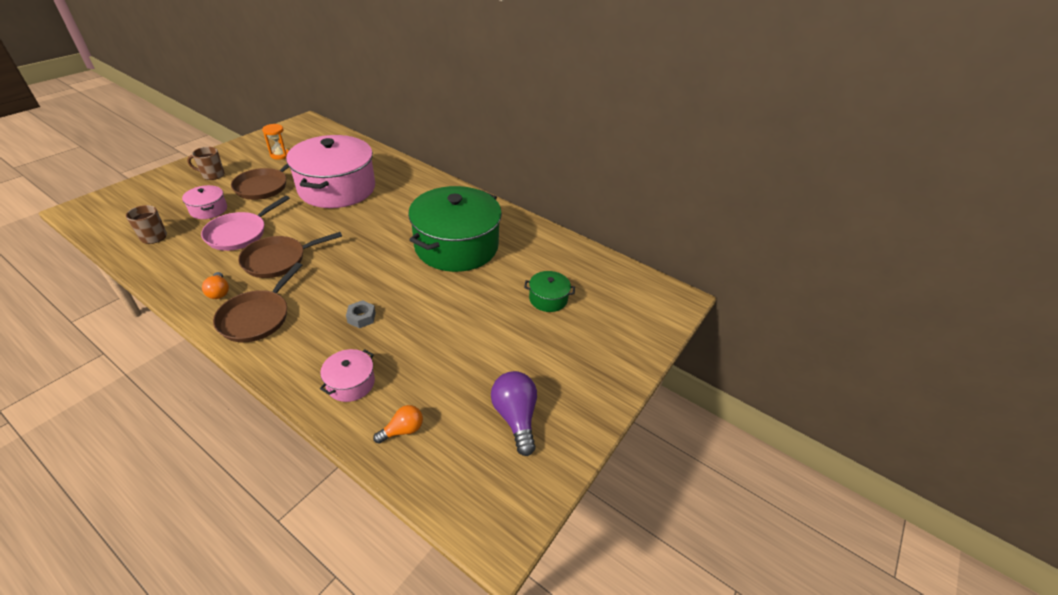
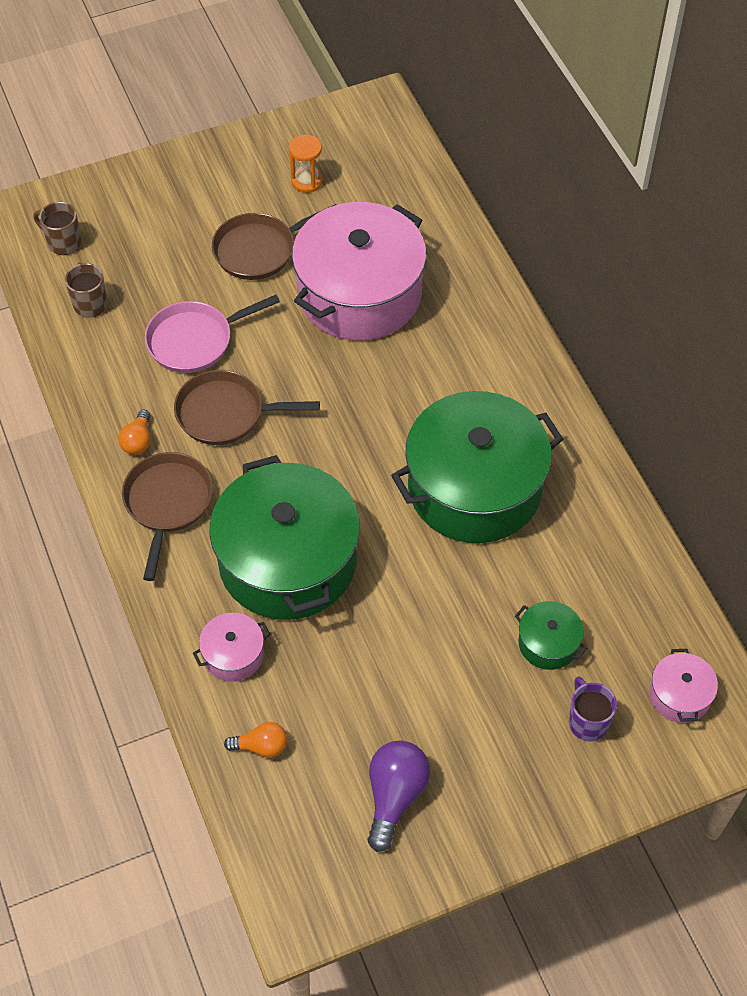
camera: 35 degrees right, 15 degrees up
(208, 210) = (170, 274): pink pot -> pink pot (679, 695)
(212, 175) = (197, 197): brown mug -> brown mug (63, 242)
(257, 317) = (167, 503): brown pan -> brown pan turned 135 degrees clockwise
(361, 317) = (287, 561): grey nut -> green pot
(598, 326) = (587, 722): none -> purple mug

